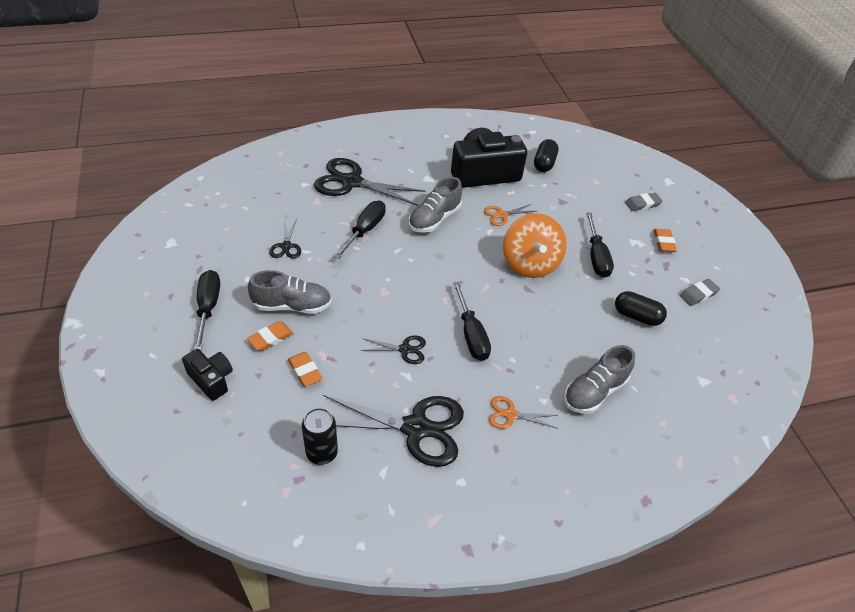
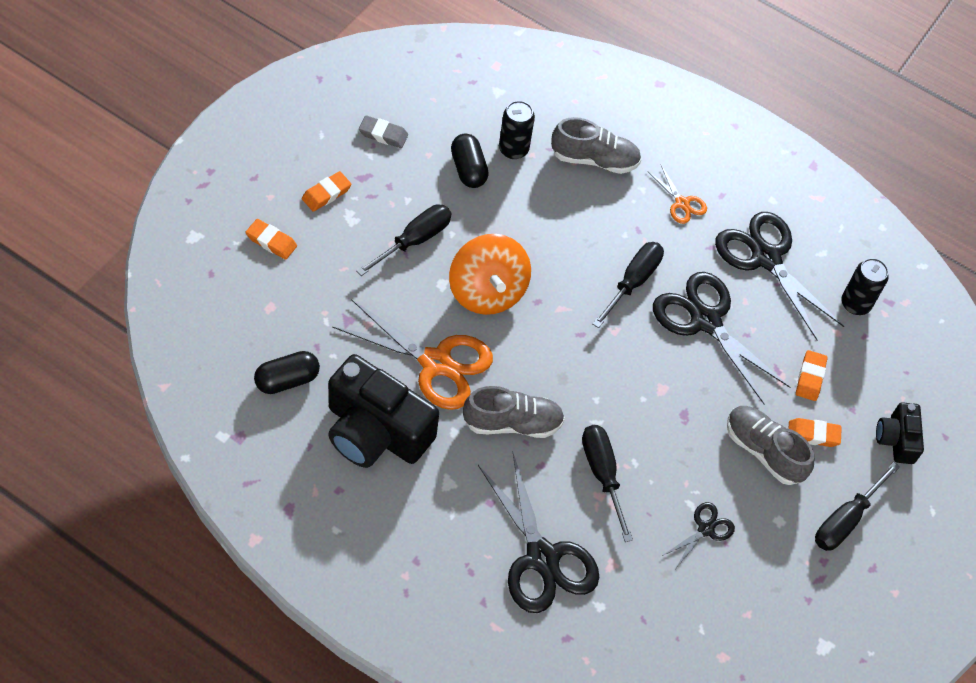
camera: 135 degrees left, 10 degrees up
(365, 230) = (602, 475): black screwdriver -> black screwdriver turned 90 degrees clockwise
(405, 349) = (705, 321): black scissors -> black scissors, size x2.06
(502, 215) = (435, 363): orange scissors -> orange scissors, size x2.06
(530, 263) = (487, 291): orange spinning top -> orange spinning top turned 120 degrees clockwise
(638, 351) = (513, 149): none -> black can
(642, 204) = (271, 241): grey eraser -> orange eraser

